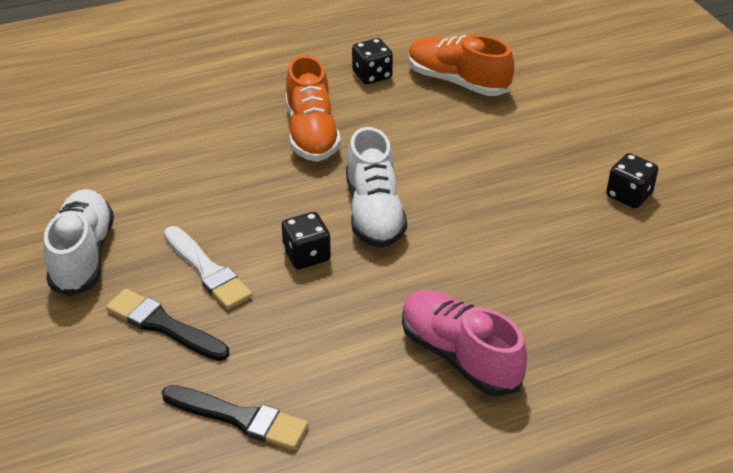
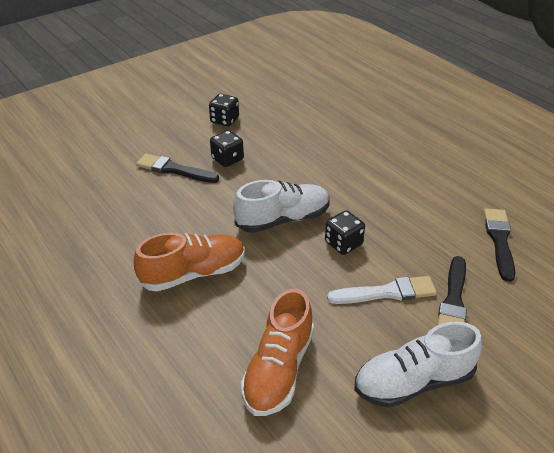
camera: 105 degrees left, 0 degrees up
(208, 271) = (386, 292): white brush -> white brush turned 45 degrees clockwise
(372, 75) = (96, 253): black dice -> black dice (227, 159)
(457, 82) = (102, 203): orange shoe -> orange shoe (278, 369)
(459, 356) = (393, 165): pink shoe -> none
(509, 137) = (174, 169): none -> black brush

